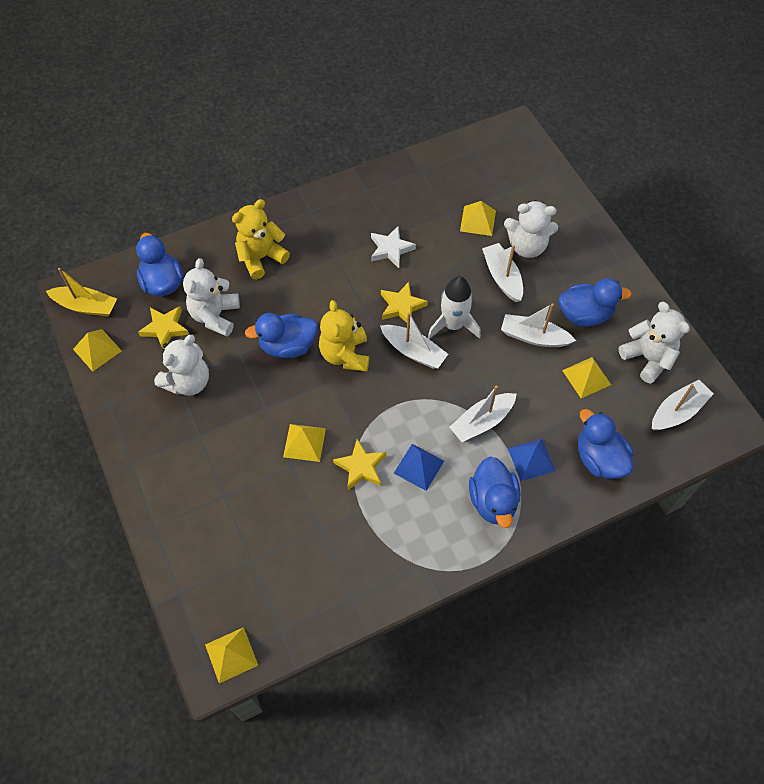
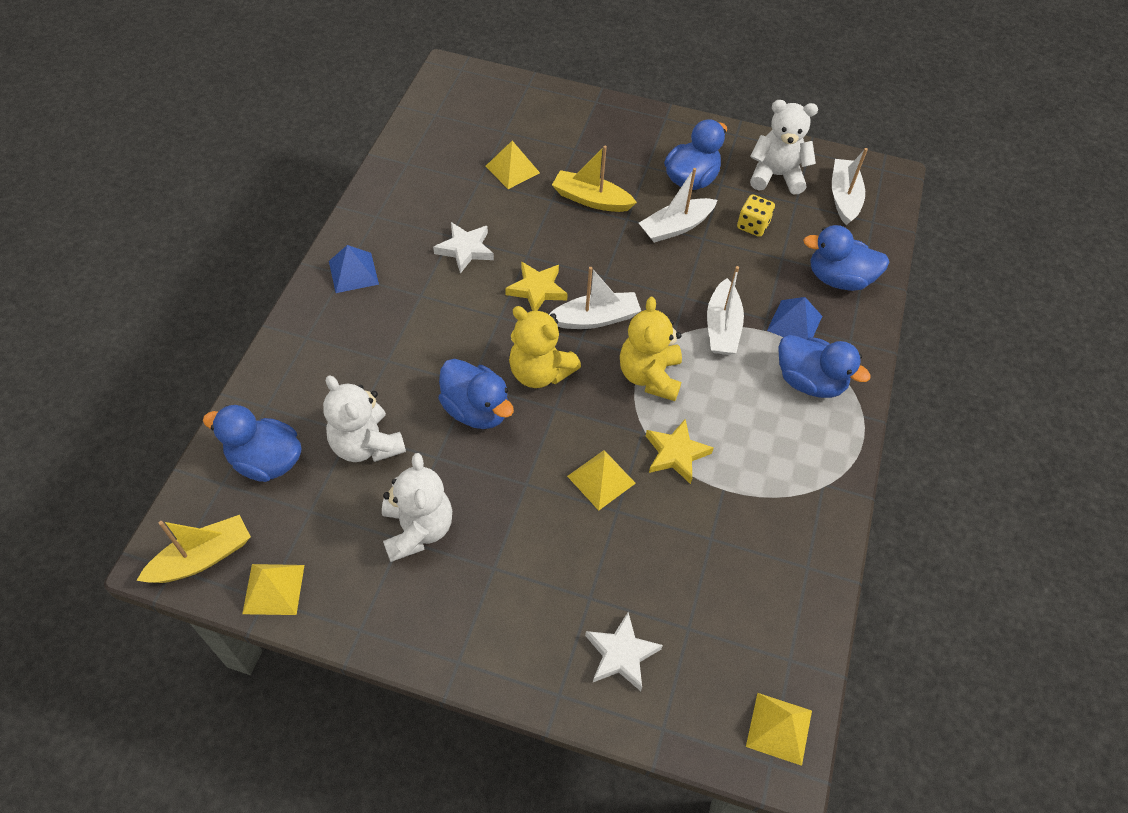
camera: 50 degrees left, 5 degrees down
(165, 328) = (326, 502): yellow star -> none
(204, 538) = (621, 654): none -> white star
(261, 258) = (346, 353): yellow teddy bear -> yellow teddy bear (649, 376)
(288, 346) = (476, 410): blue duck -> blue duck turned 75 degrees counterclockwise
(419, 467) = (721, 408): blue pyramid -> blue pyramid (353, 272)
(453, 325) = (600, 270): white rocket -> none
(502, 277) = (591, 199): white boat -> yellow boat
(527, 246) = (579, 160): white teddy bear -> none
(586, 377) = (753, 225): yellow pyramid -> yellow dice

